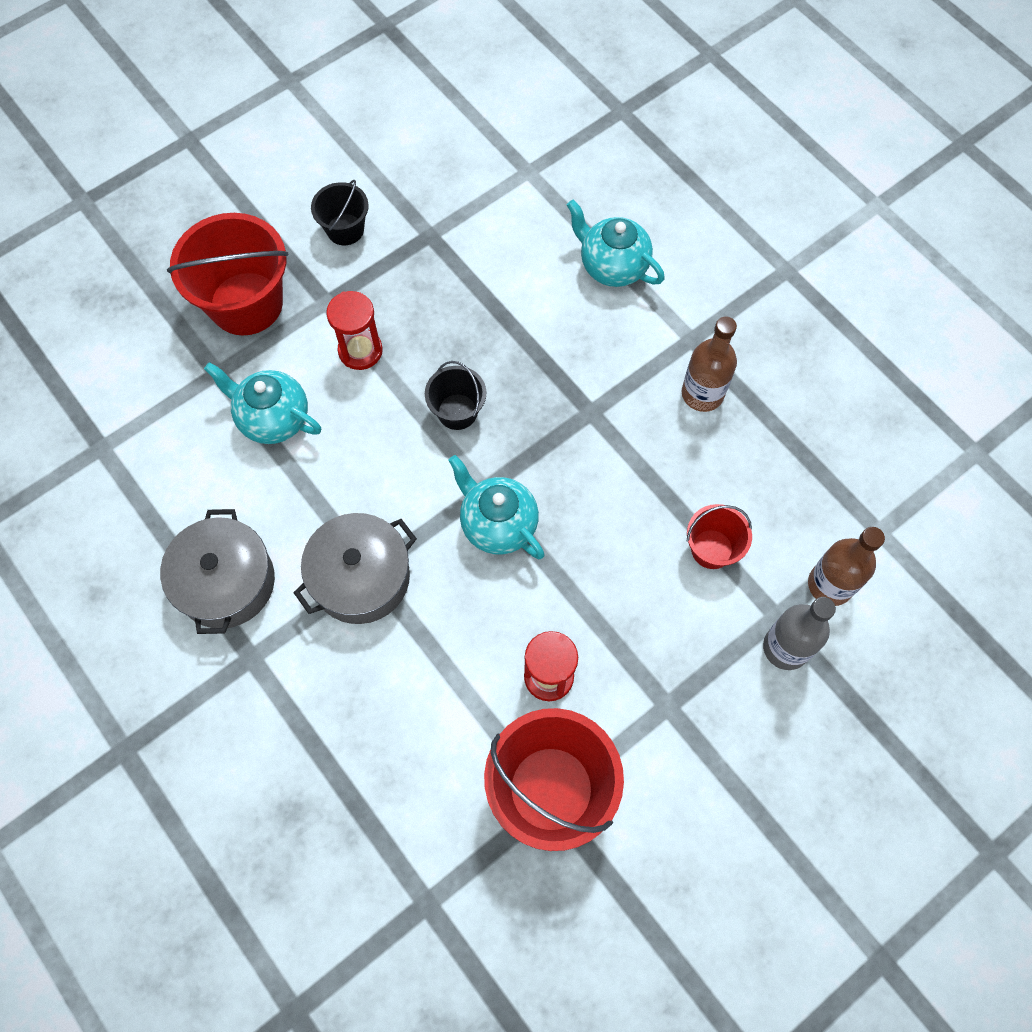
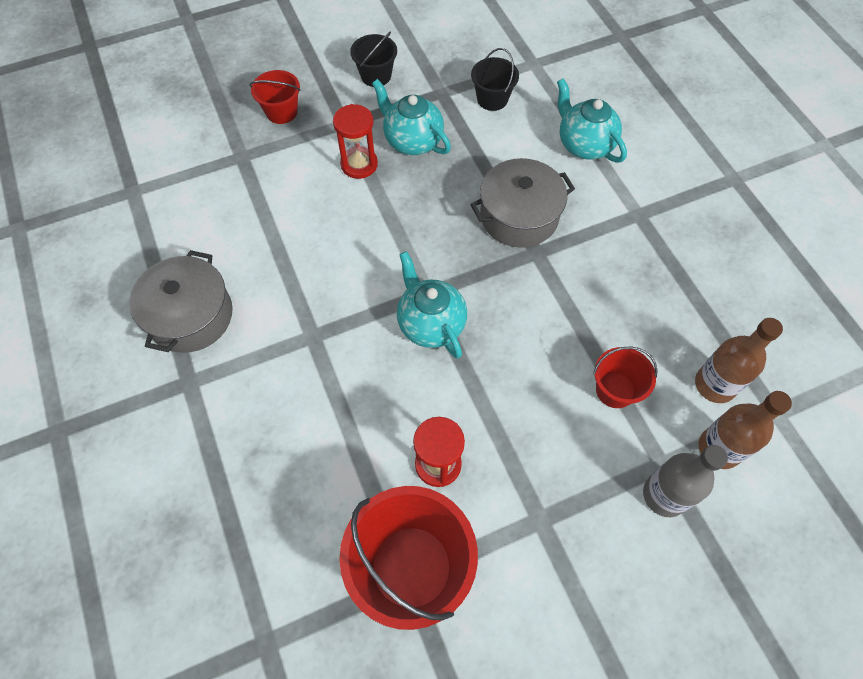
camera: 15 degrees right, 5 degrees down
(246, 303) = (281, 112): red bucket -> red bucket, size x0.53
(273, 418) = (272, 199): turquoise teapot -> turquoise teapot (412, 141)
(361, 577) = (301, 339): grey pot -> grey pot (519, 216)
(457, 412) = (423, 227): black bucket -> black bucket (492, 99)
(702, 394) = (637, 259): brown bottle -> brown bottle (715, 385)

